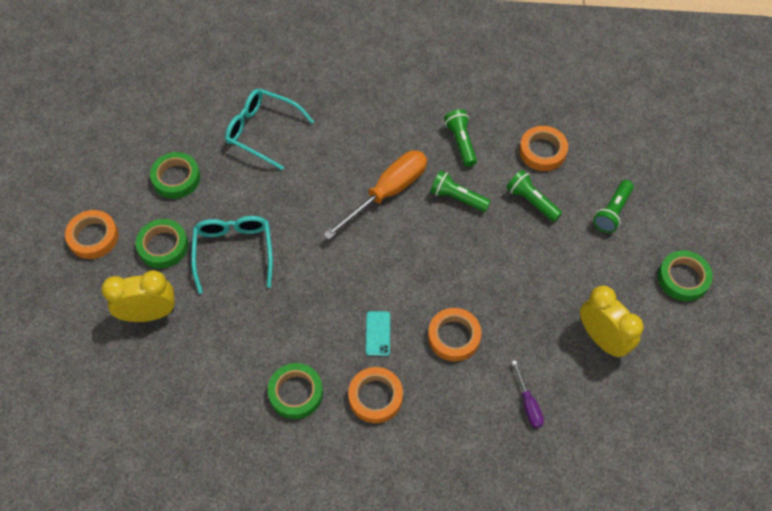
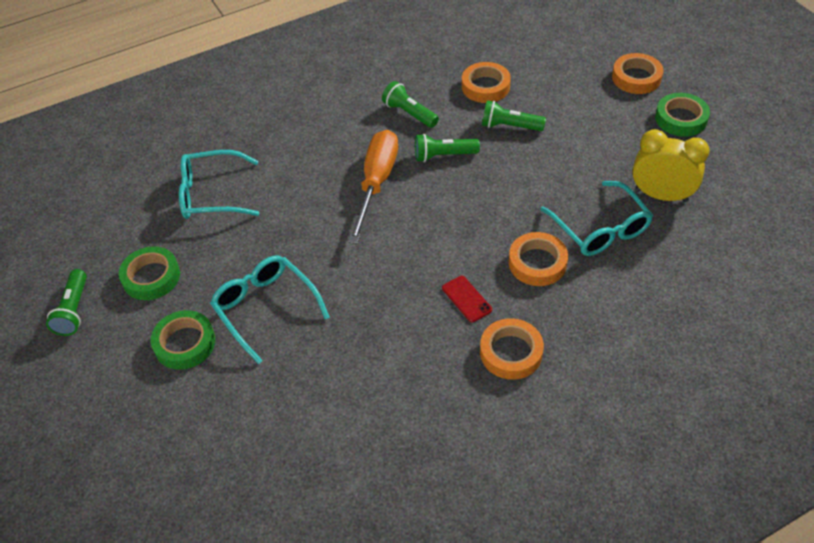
camera: 30 degrees left, 10 degrees down
(93, 237) = (97, 377): orange tape -> orange tape (636, 78)
(149, 314) = (218, 412): yellow clock -> none
(296, 393) = (432, 394): green tape -> none
(378, 333) = (466, 299): turquoise phone -> red phone
(527, 337) = (600, 228): none -> turquoise glasses
(528, 404) = (648, 278): purple screwdriver -> none
(612, 212) = (582, 101): green flashlight -> green flashlight (74, 310)

